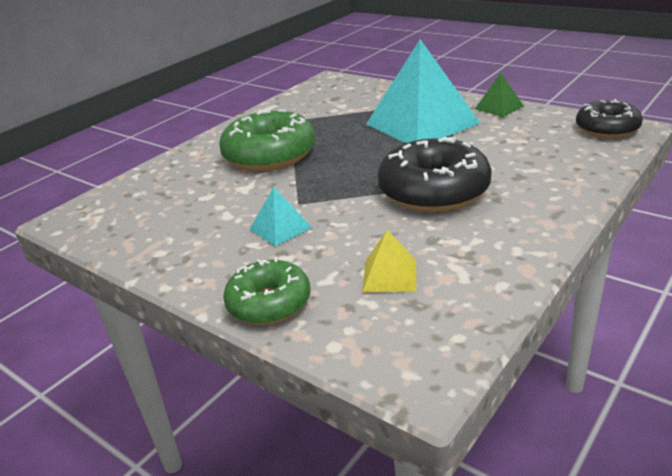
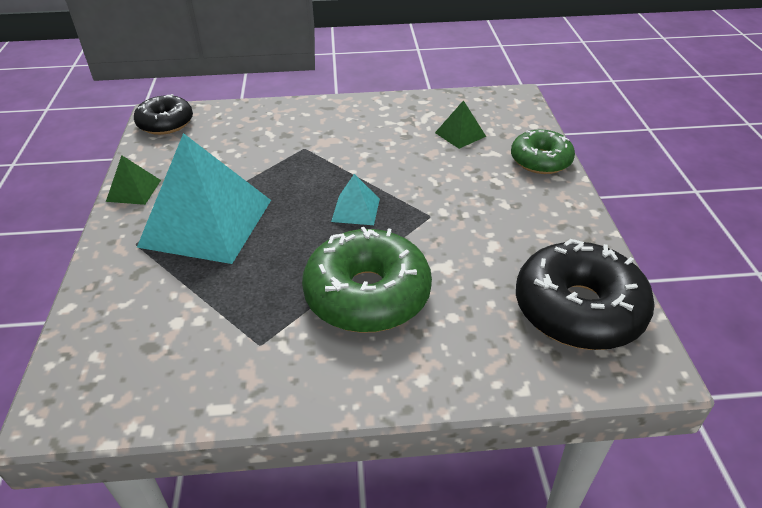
camera: 135 degrees left, 10 degrees up
(280, 228) = (472, 203): turquoise pyramid -> turquoise pyramid (355, 210)
(389, 275) = (460, 134): yellow pyramid -> green pyramid
(434, 191) = (343, 159): black donut -> black donut (578, 309)

